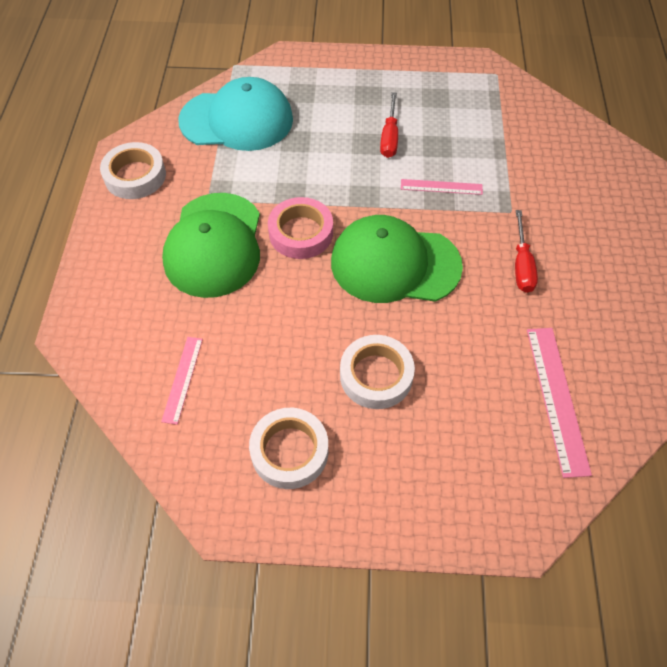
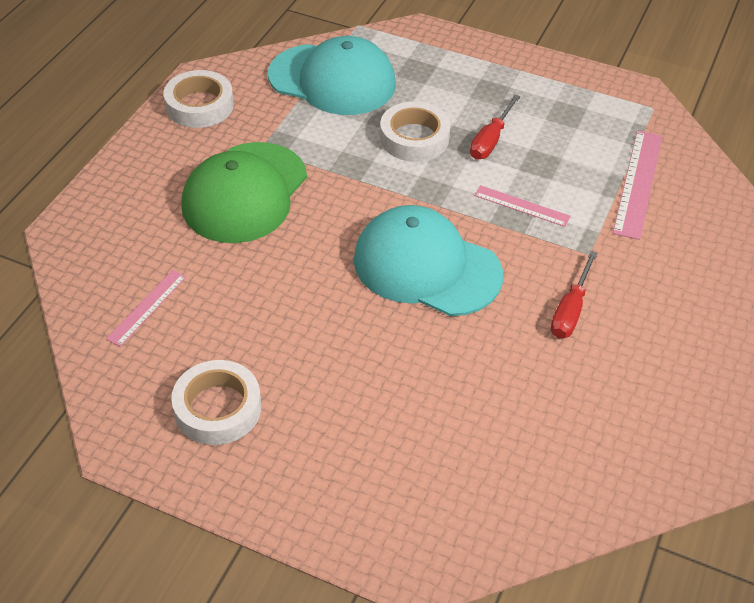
camera: 20 degrees right, 10 degrees down
(301, 233) = (341, 207): pink tape -> none
(376, 376) = (346, 367): white tape -> white tape (414, 138)
(395, 264) = (426, 267): green cap -> turquoise cap
(557, 398) = (534, 455): pink ruler -> pink ruler (638, 183)

